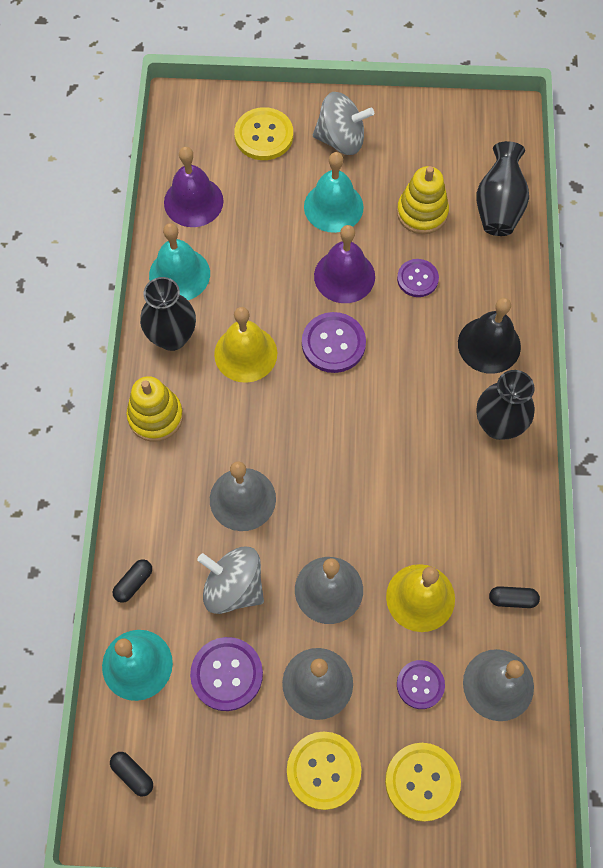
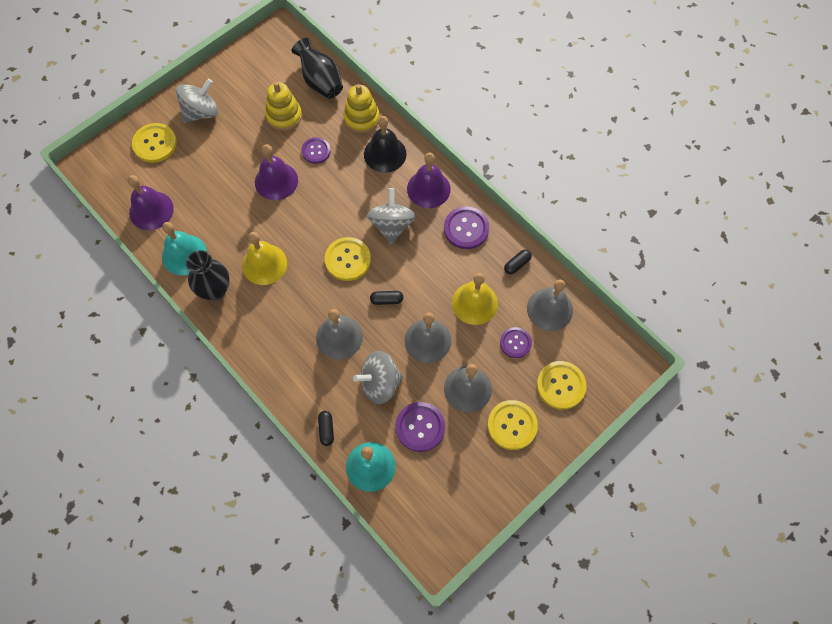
camera: 45 degrees left, 0 degrees up
(133, 774) = (424, 519): black capsule -> black capsule (386, 300)
(155, 416) = (249, 338): yellow stacking toy -> yellow stacking toy (361, 118)
(333, 206) = (233, 150): turquoise bell -> none
(333, 343) = (306, 219): purple button -> purple button (466, 228)
(333, 425) = (348, 260): none -> yellow button
(417, 429) = (391, 225): none -> grey spinning top
(498, 425) = (428, 189): black vase -> purple bell

